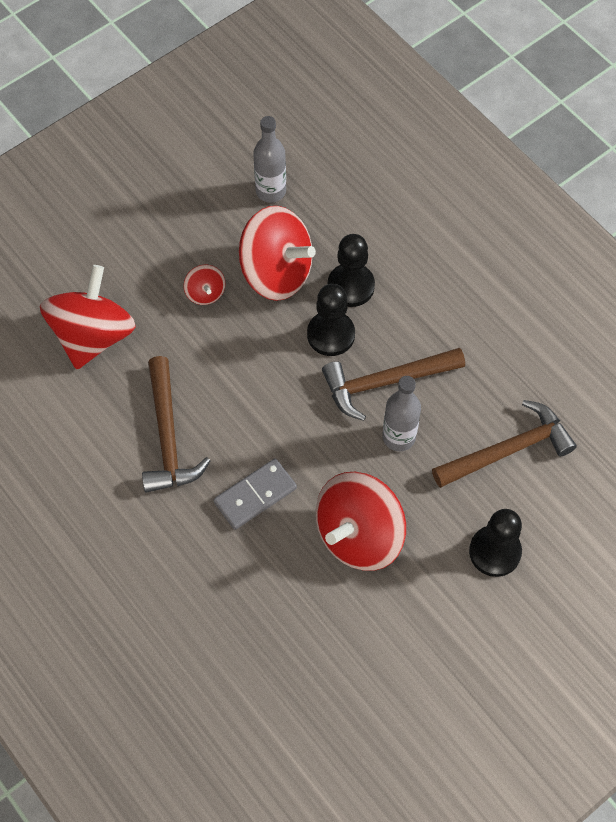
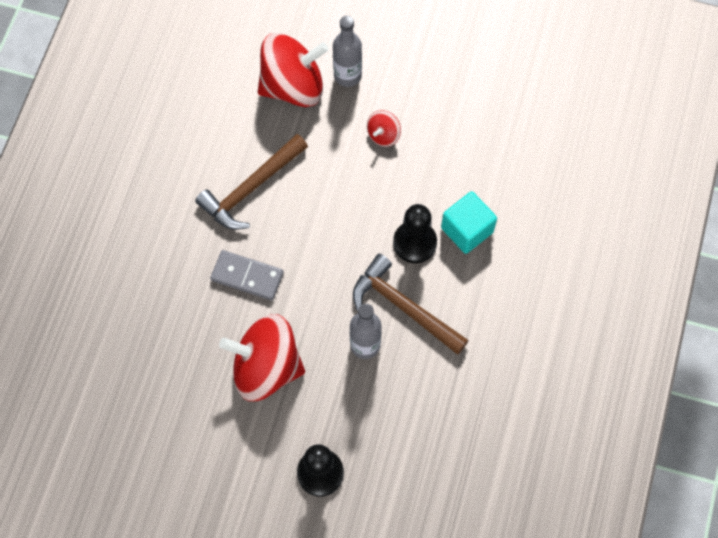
camera: 55 degrees right, 5 degrees up
(271, 191) = (505, 121): grey bottle -> grey bottle (347, 75)
(276, 272) = (438, 171): red spinning top -> none
(351, 286) = (467, 230): black pawn -> turquoise cube
(508, 450) = (412, 431): brown hammer -> none

